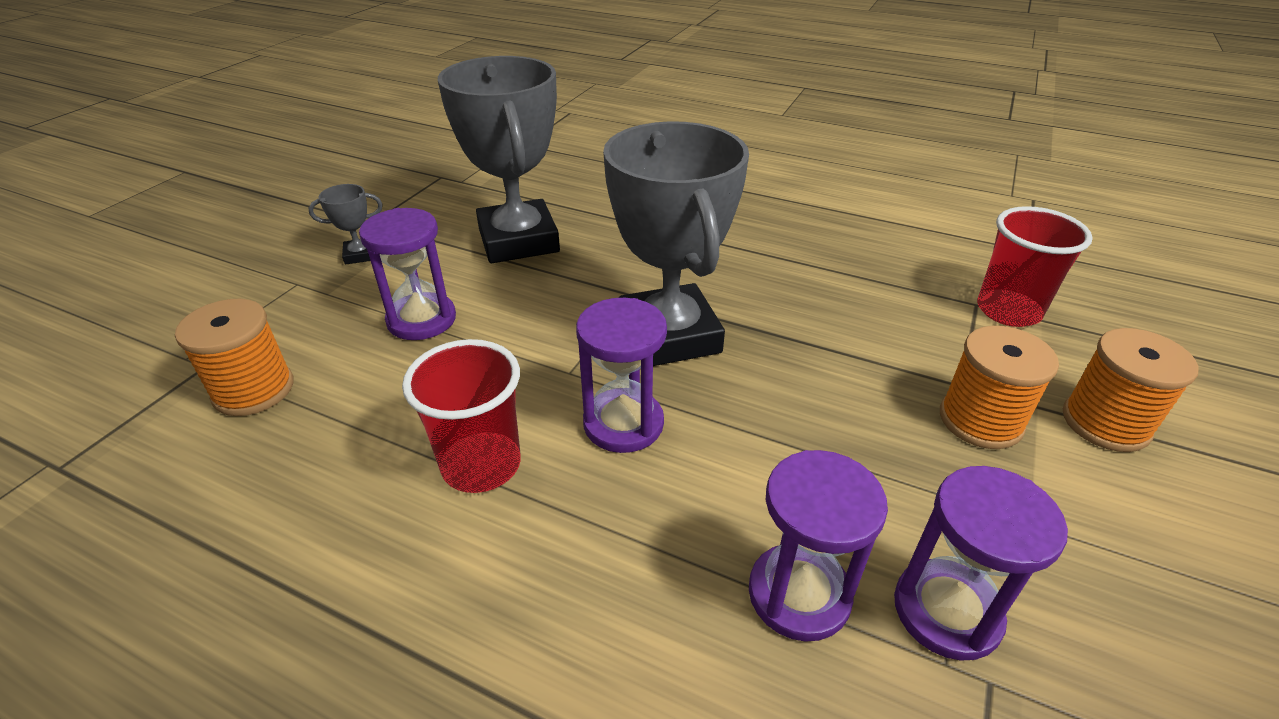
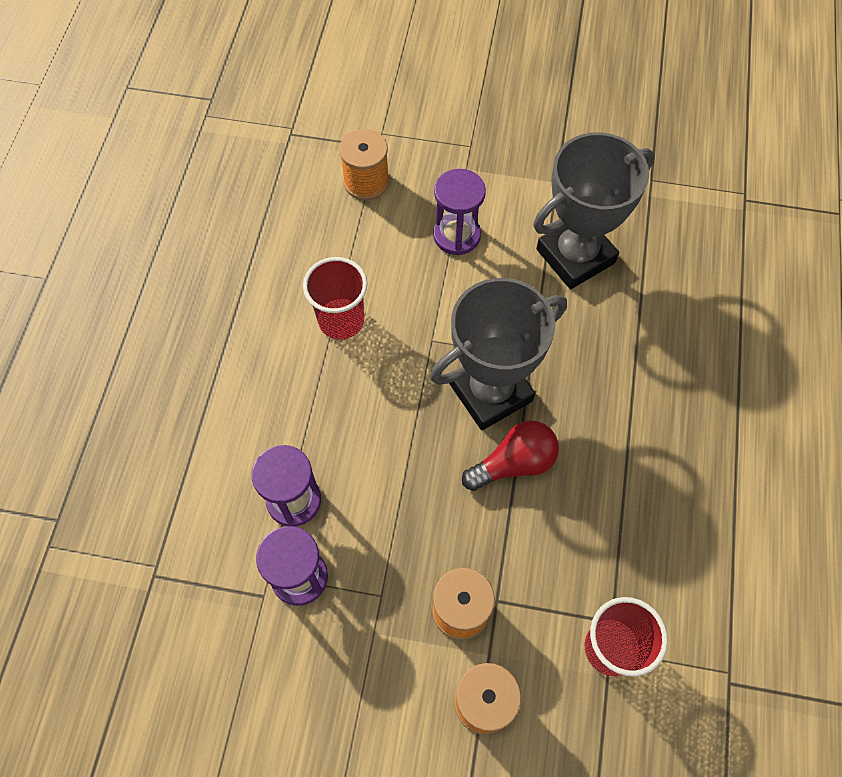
camera: 75 degrees right, 25 degrees up
(360, 255) = (516, 164): grey trophy -> none
(623, 423) = (394, 385): purple hourglass -> none
(774, 335) = (514, 463): none -> red light bulb

